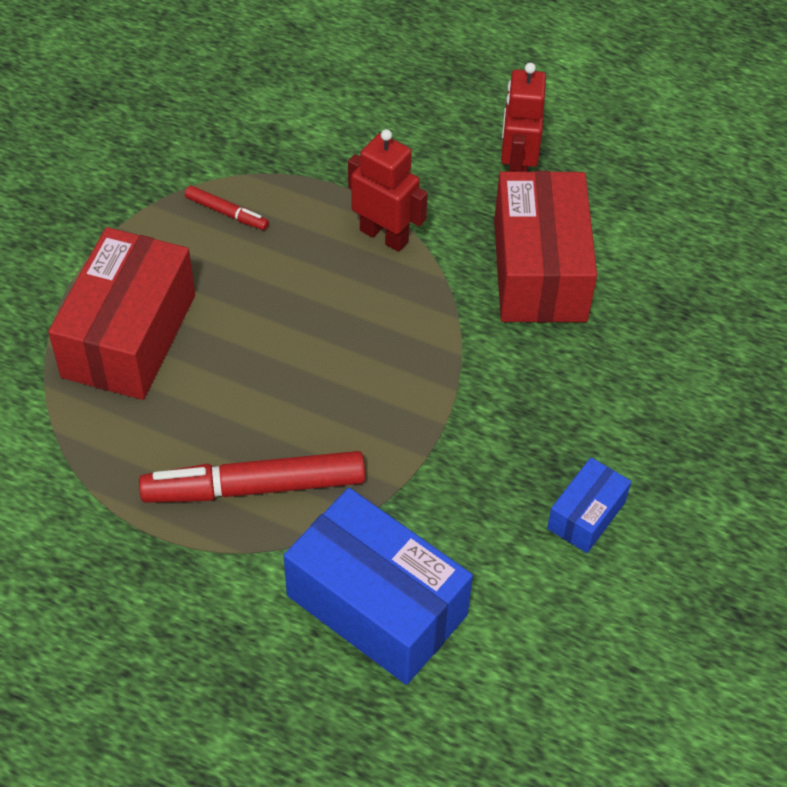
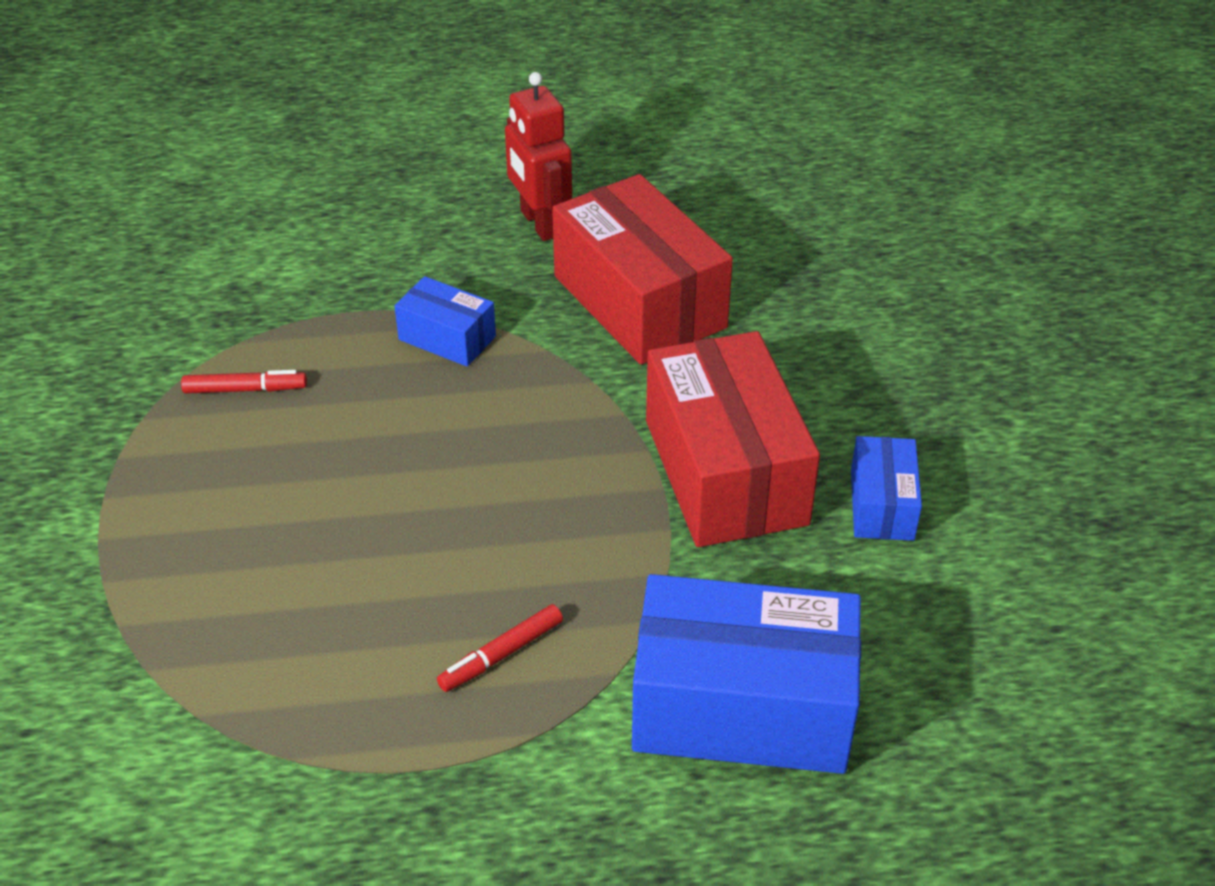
camera: 30 degrees left, 10 degrees down
(129, 336) = (219, 566): red box -> red box (725, 472)
(254, 487) = (501, 655): red marker -> red marker, size x0.47
(384, 236) = (447, 338): red robot -> blue box

